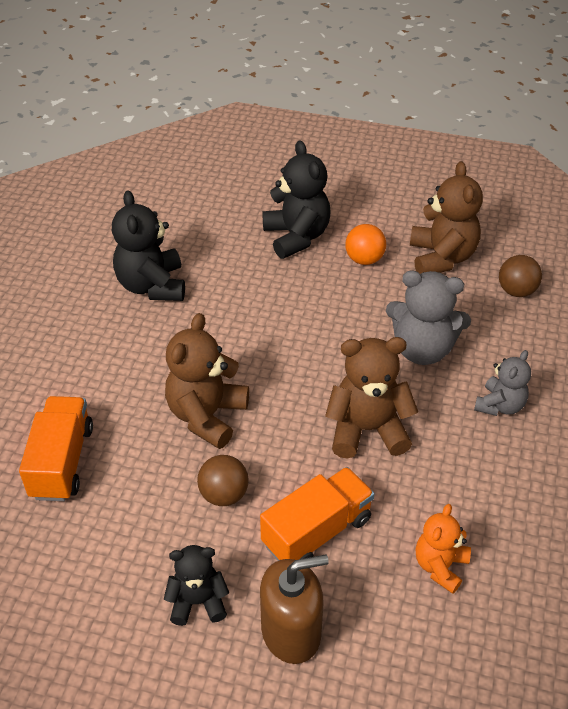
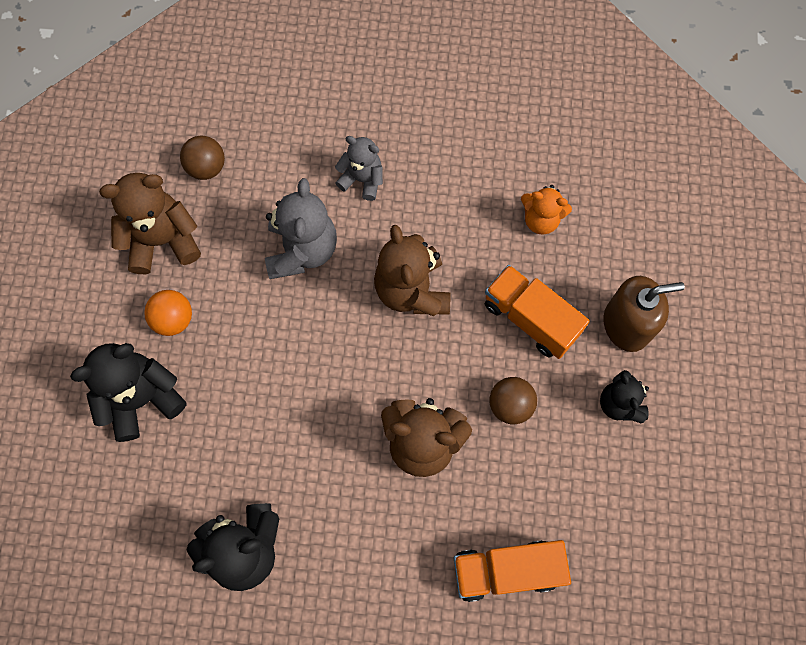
camera: 100 degrees left, 25 degrees up
(291, 632) = (626, 325): brown soap dispenser -> brown soap dispenser turned 105 degrees clockwise

